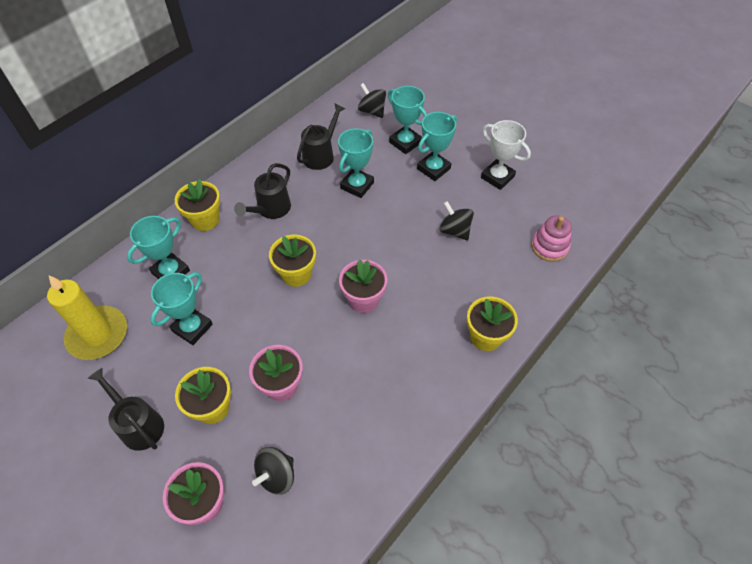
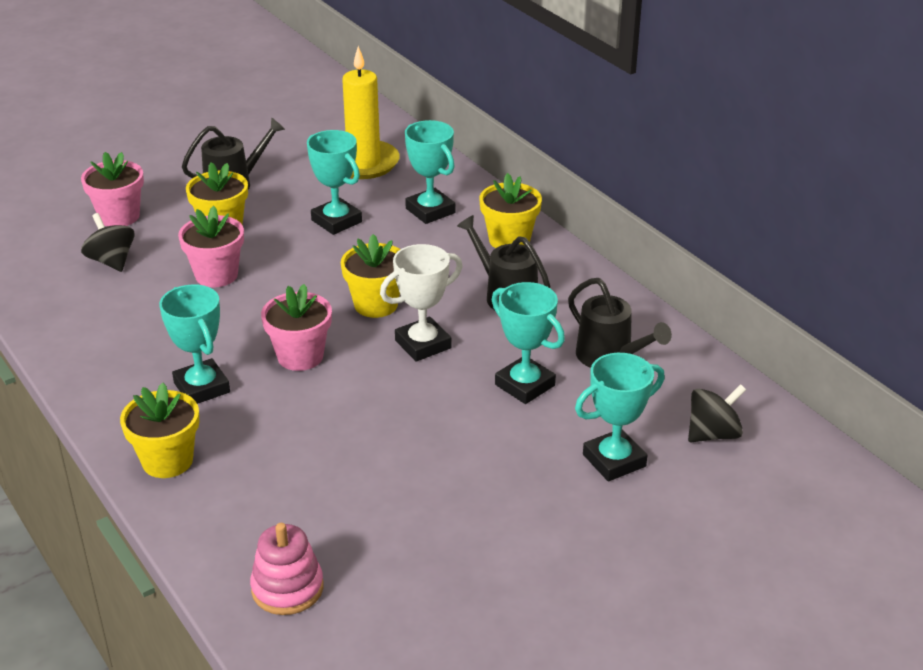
camera: 105 degrees right, 20 degrees down
(433, 169) = (534, 482): turquoise trophy -> turquoise trophy (202, 387)
(455, 230) = (380, 476): black spinning top -> none
(497, 177) = (482, 565): white trophy -> white trophy (423, 344)

